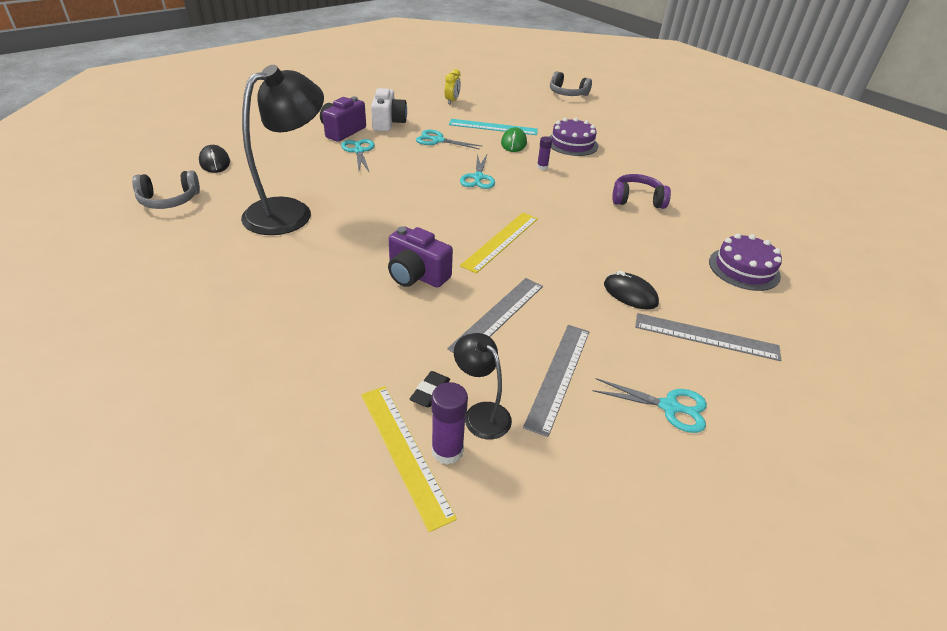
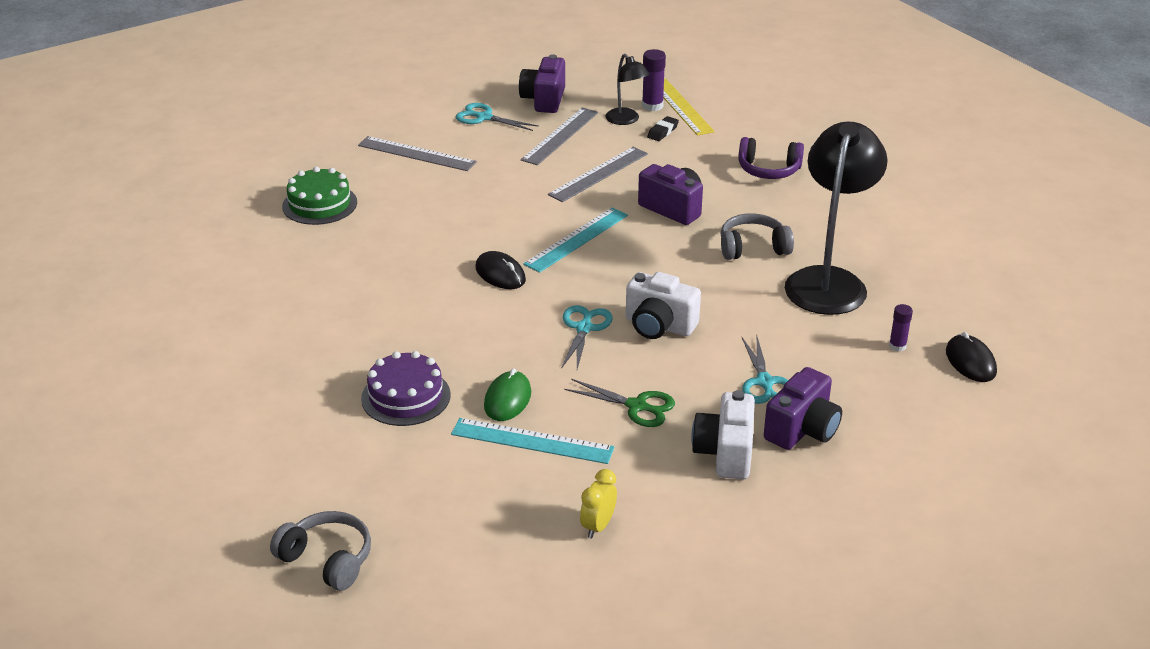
camera: 170 degrees left, 5 degrees down
(169, 200) = (984, 299): grey headphones -> grey headphones (753, 248)
(290, 211) = (829, 281): black lamp -> black lamp turned 150 degrees clockwise
(426, 179) = (659, 326): none -> white camera
(437, 140) = (637, 406): turquoise scissors -> green scissors
(501, 241) = (577, 239): yellow ruler -> turquoise ruler
(542, 167) = (481, 346): purple glue stick -> purple glue stick (897, 346)
(608, 455) = (544, 100): none -> purple camera
(630, 294) = (462, 186): black mouse -> black mouse (500, 274)
(637, 200) = (374, 288): purple headphones -> purple headphones (768, 170)
(744, 269) = (319, 204): purple cake -> green cake

